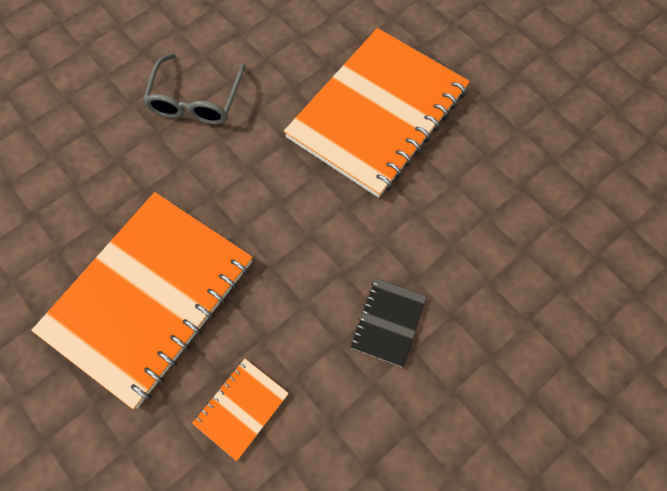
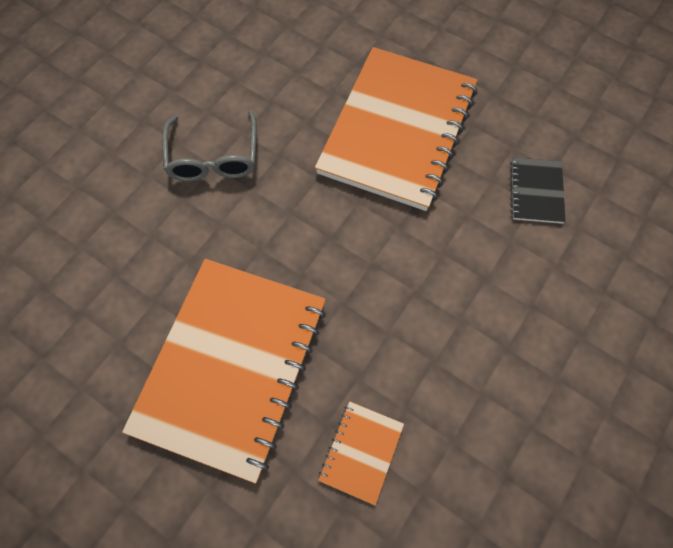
camera: 15 degrees left, 0 degrees up
(388, 322) = (475, 329): black notebook -> black notebook (536, 191)

